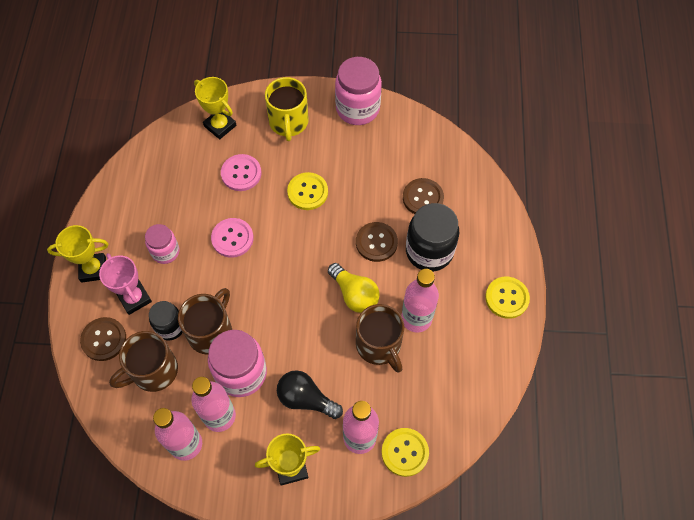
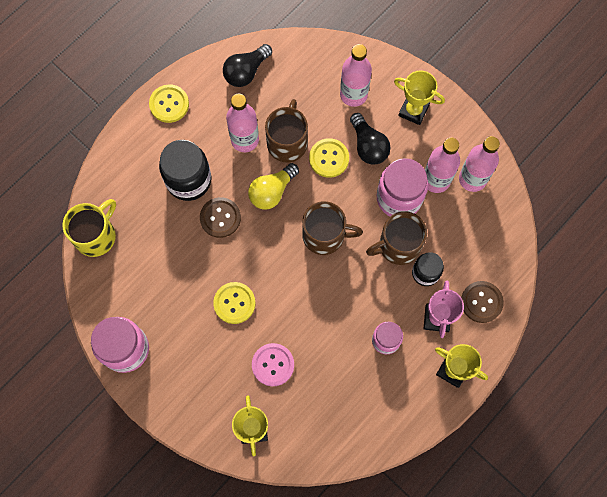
camera: 140 degrees left, 10 degrees up
(153, 371) = (460, 248): brown mug -> brown mug (325, 235)
(232, 238) = (325, 310): pink button -> none
(288, 122) = (194, 383): yellow mug -> yellow mug (96, 235)
(354, 294) = (272, 191): yellow light bulb -> yellow light bulb turned 135 degrees counterclockwise
(405, 452) = (332, 64): yellow button -> yellow button (329, 158)
(423, 198) = (152, 225): brown button -> none
(473, 379) = (246, 71): none -> black light bulb

